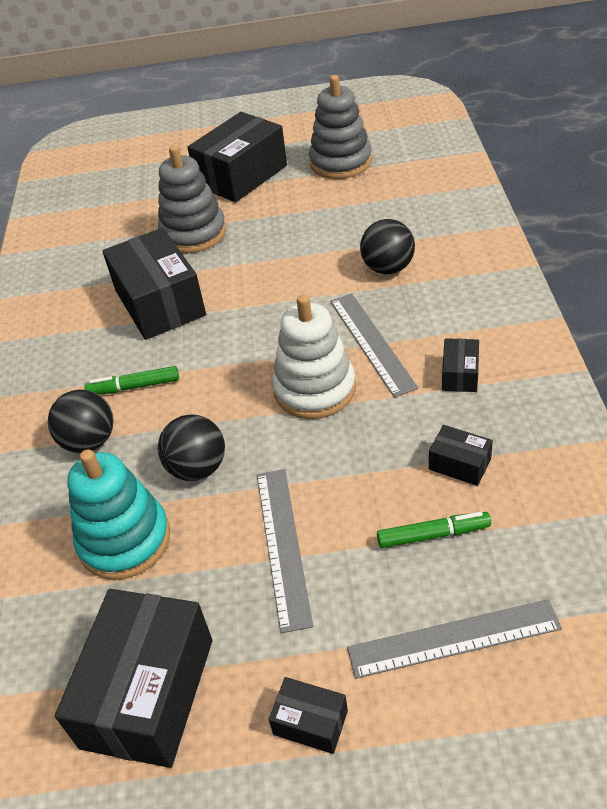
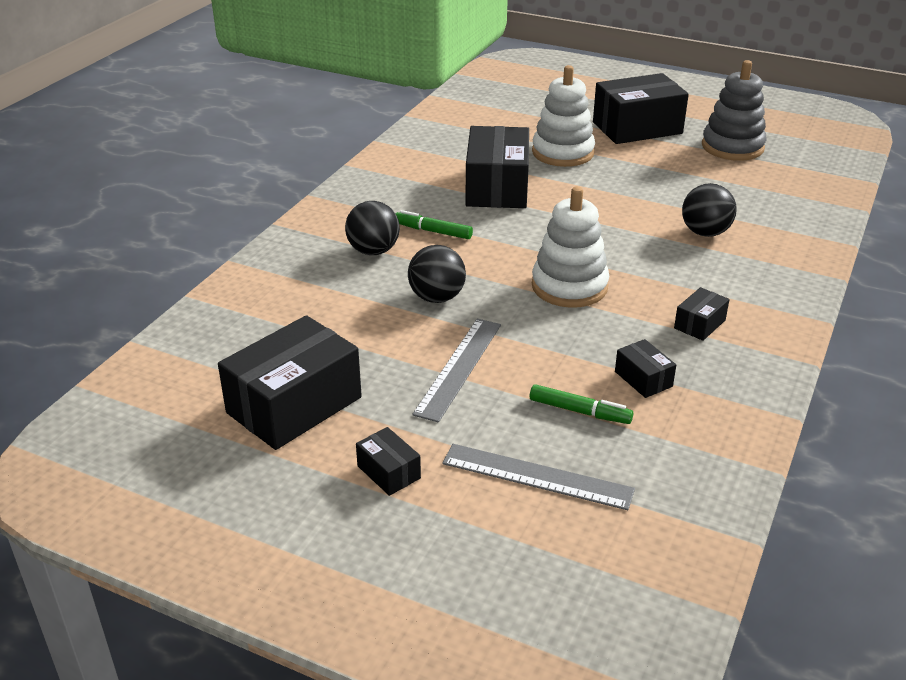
camera: 25 degrees right, 10 degrees down
(124, 540) = (349, 316): turquoise stacking toy -> none
(193, 233) = (563, 153): grey stacking toy -> white stacking toy
(372, 342) = (644, 275): grey ruler -> none

